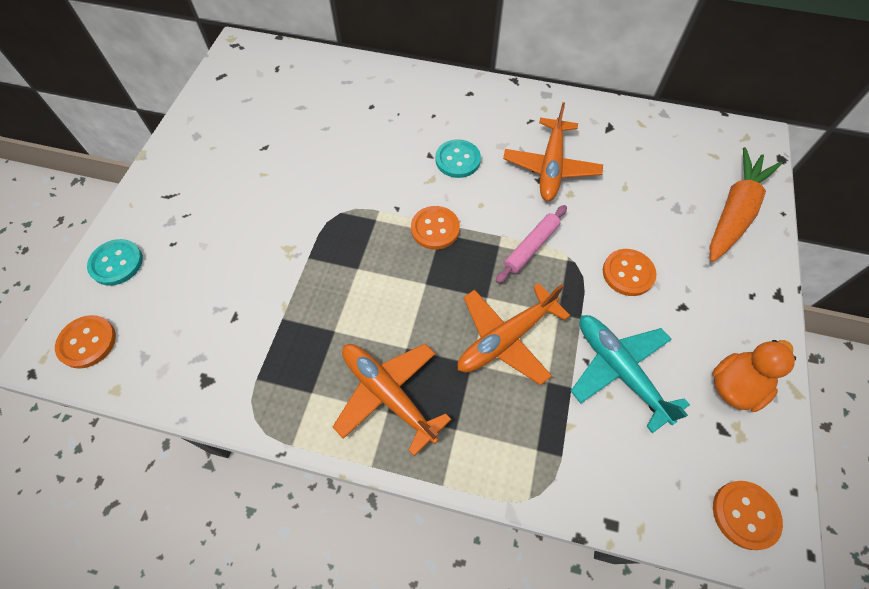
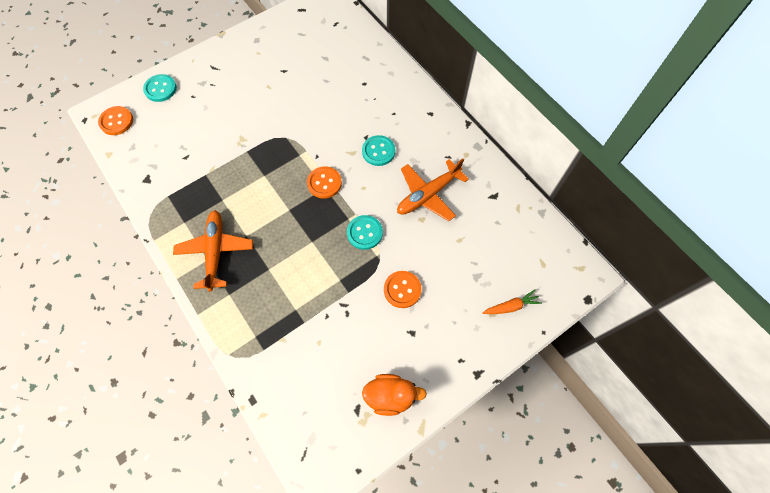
camera: 40 degrees right, 5 degrees up
(506, 338) = (298, 271): orange plane -> none
(531, 247) = (364, 233): pink rolling pin -> turquoise button
(619, 371) = (337, 335): turquoise plane -> none
(734, 212) = (511, 306): orange carrot -> orange carrot, size x0.49
(745, 515) = (320, 456): orange button -> none

